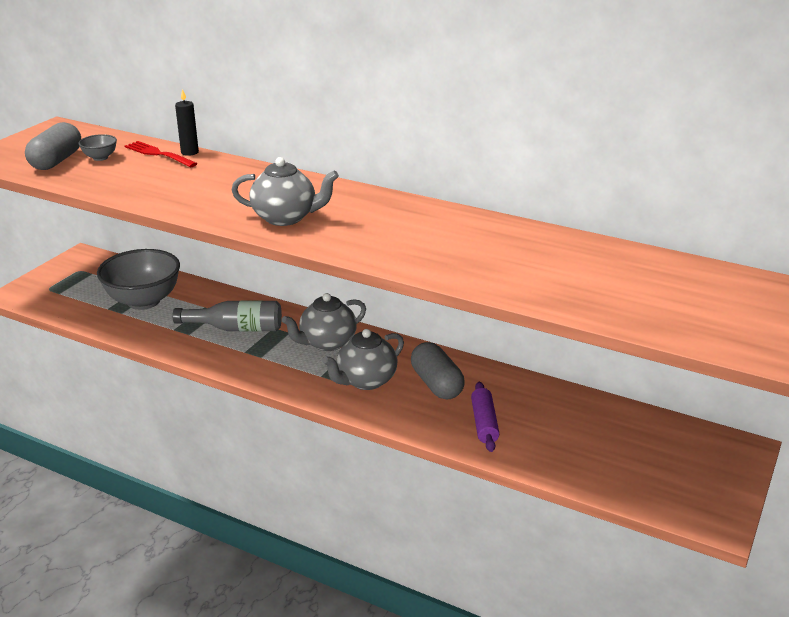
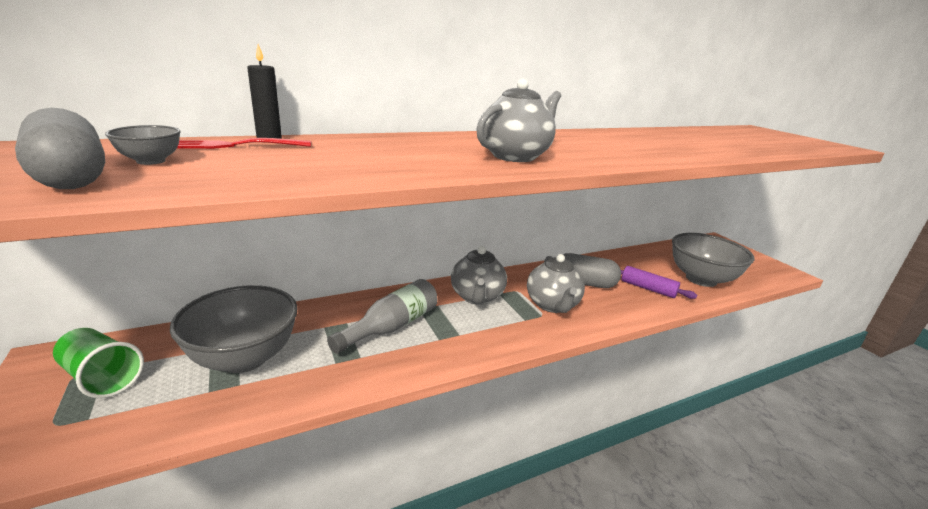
camera: 55 degrees left, 5 degrees down
(86, 277) = (102, 378): none -> green cup
(570, 454) = (701, 279): none -> grey bowl

